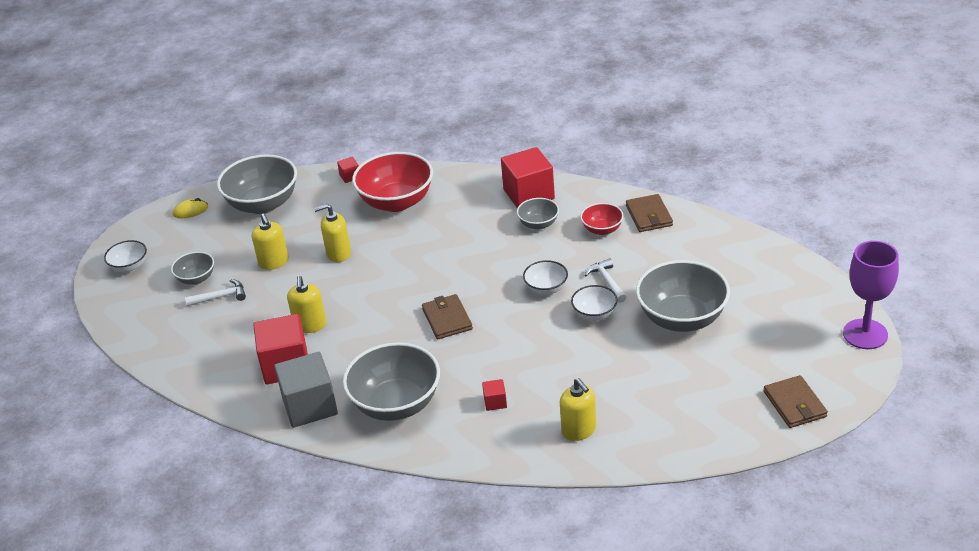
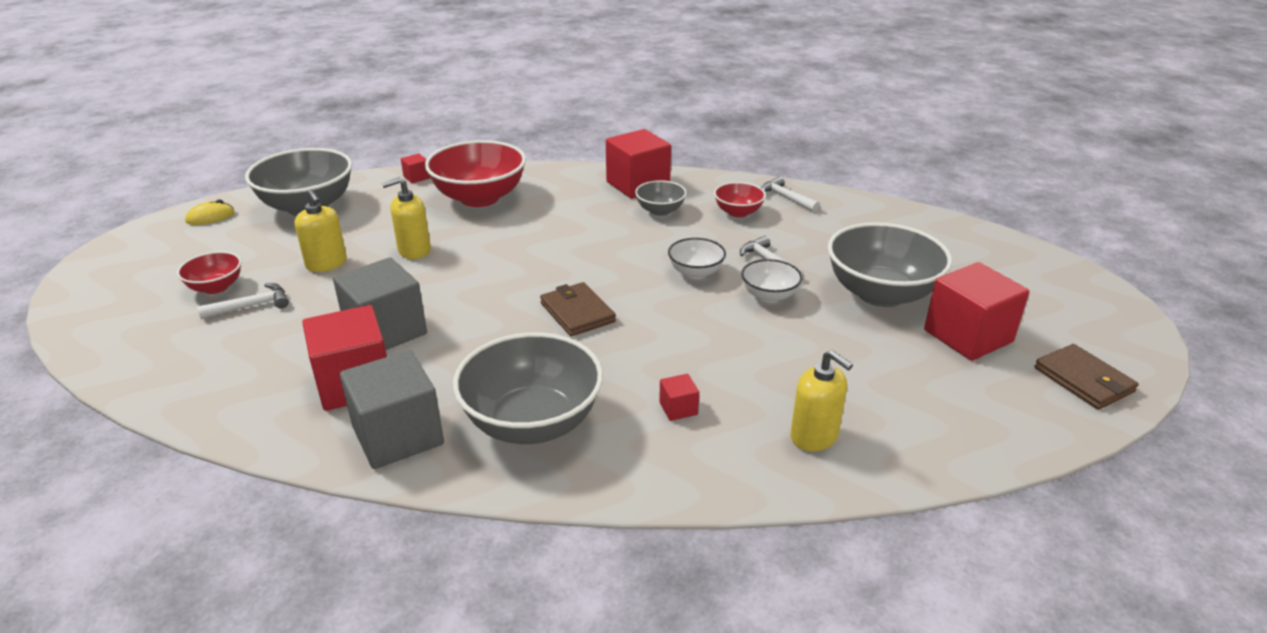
camera: 15 degrees left, 5 degrees down
(129, 267) = (118, 279): white bowl -> none
(196, 279) = (216, 287): grey bowl -> red bowl
(310, 325) = (385, 331): yellow soap dispenser -> grey cube
(649, 216) = (786, 198): brown wallet -> white hammer
(729, 361) = (968, 336): none -> red cube
(865, 334) = (1109, 296): purple goblet -> none

